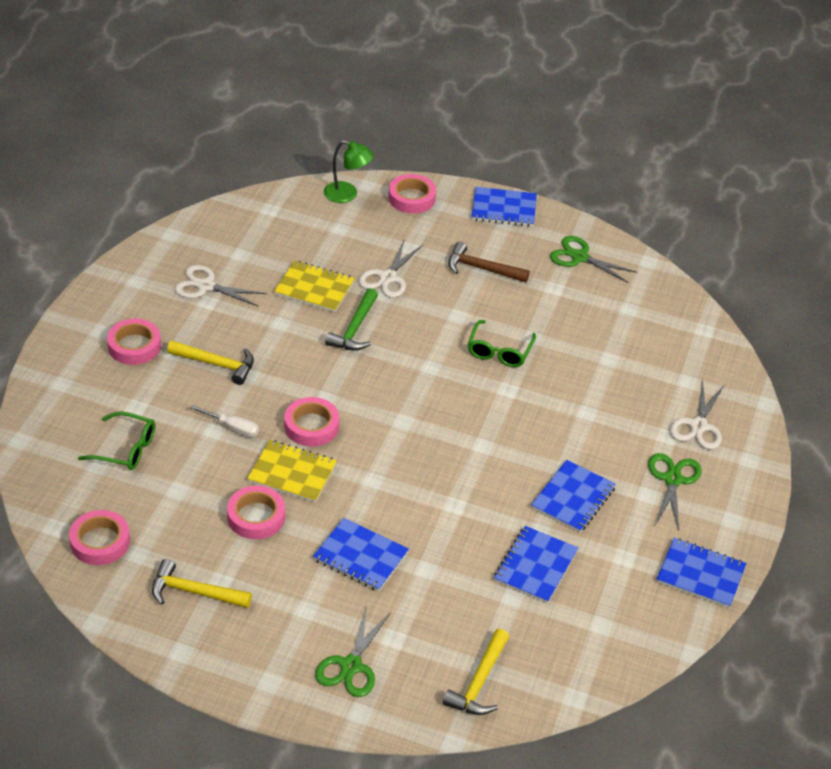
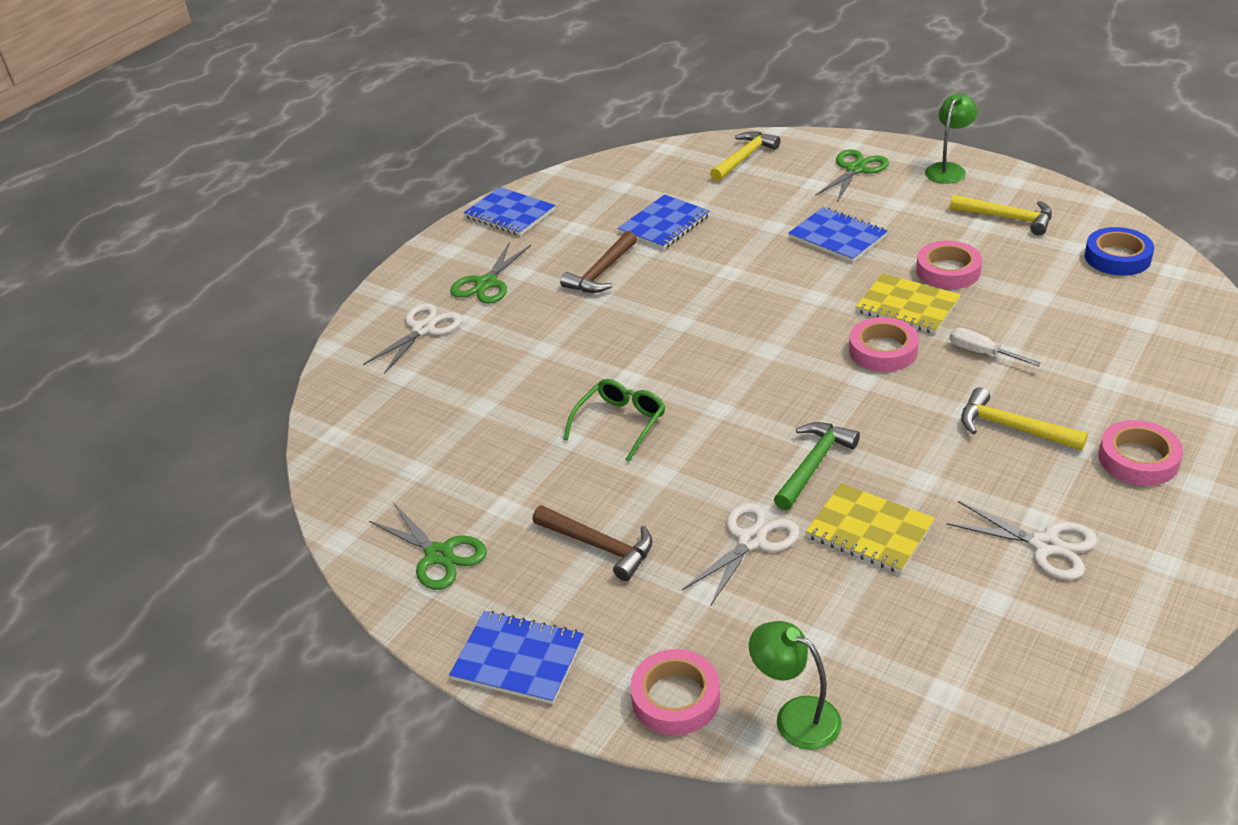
camera: 160 degrees left, 5 degrees down
(100, 542) = (1117, 257): pink tape -> blue tape
(125, 449) = (1114, 338): green glasses -> none
(249, 670) = (948, 169): none -> green lamp
(573, 498) = (601, 273): blue notebook -> brown hammer

